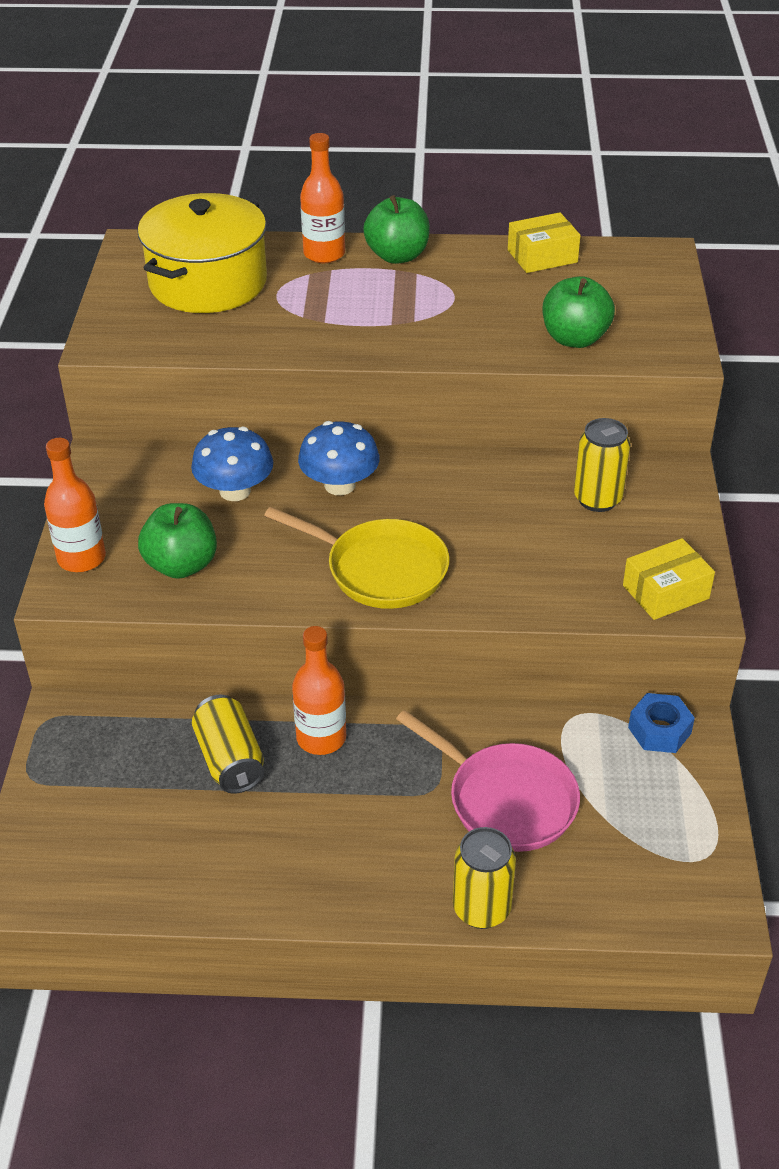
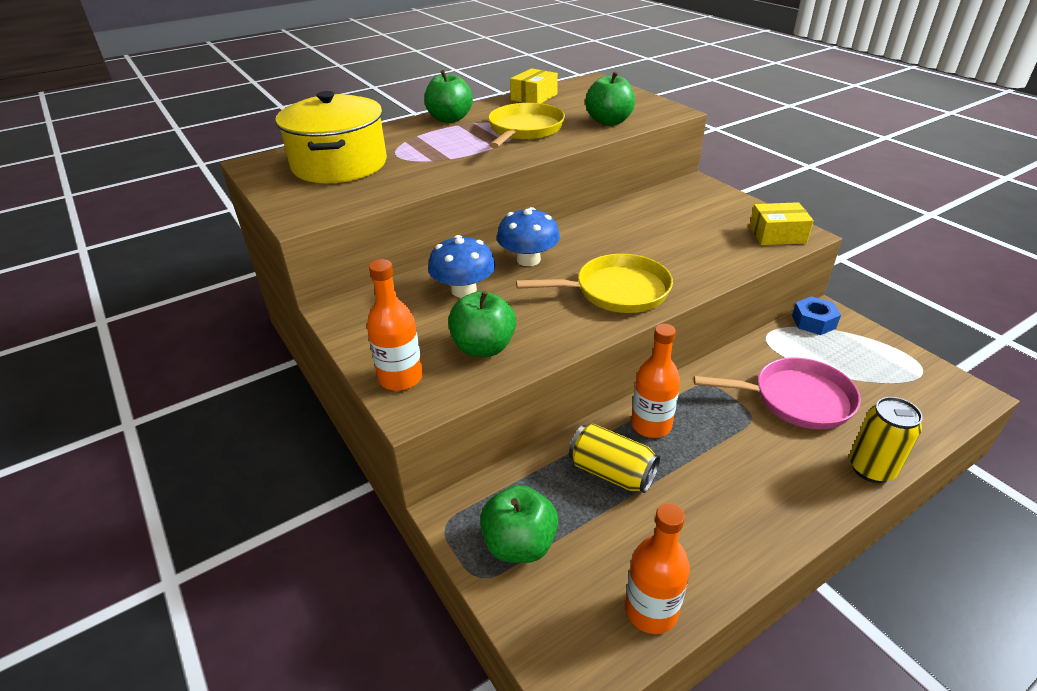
camera: 35 degrees left, 5 degrees down
(85, 771) = (519, 544): none -> green apple
(324, 254) = (401, 130): orange bottle -> orange bottle (651, 610)
(456, 311) = (524, 130): none -> yellow pan
(597, 499) = (680, 209): yellow can -> none
(665, 592) = (777, 235): yellow box -> yellow box turned 60 degrees clockwise

